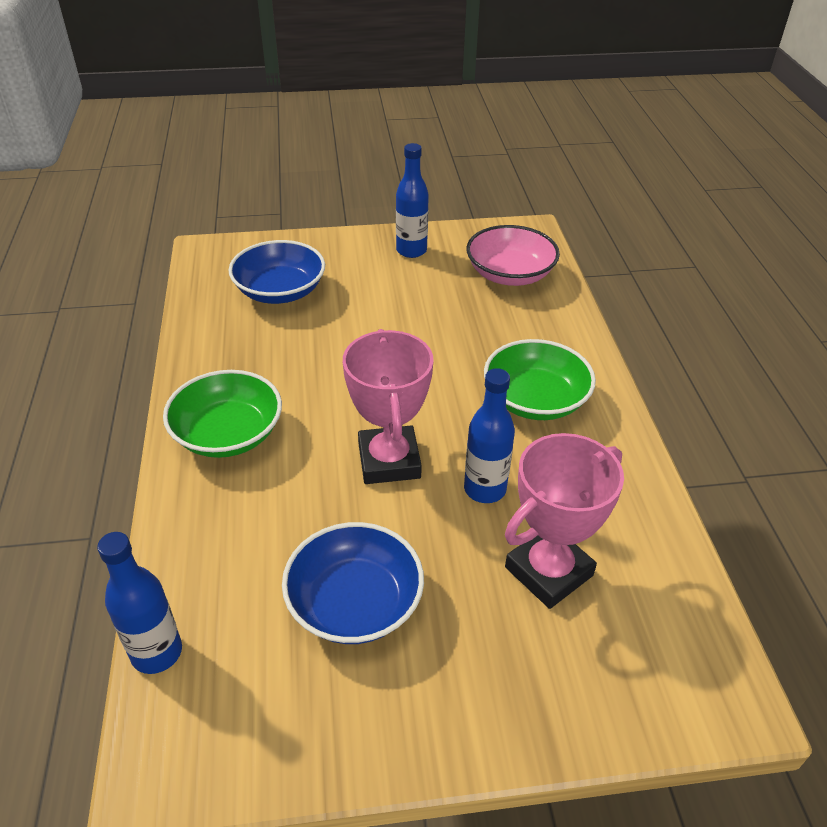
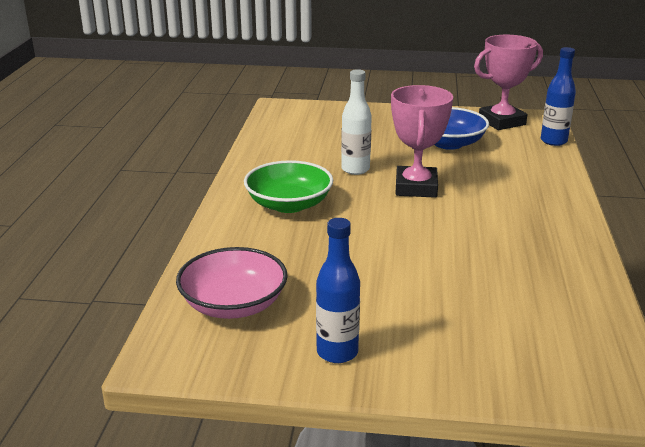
camera: 165 degrees left, 15 degrees down
(228, 434) = (539, 213): green bowl -> none
(280, 291) = (511, 322): blue bowl -> none
(485, 489) = (355, 169): blue bottle -> white bottle
(548, 571) = (336, 141): pink trophy -> pink trophy (501, 122)

